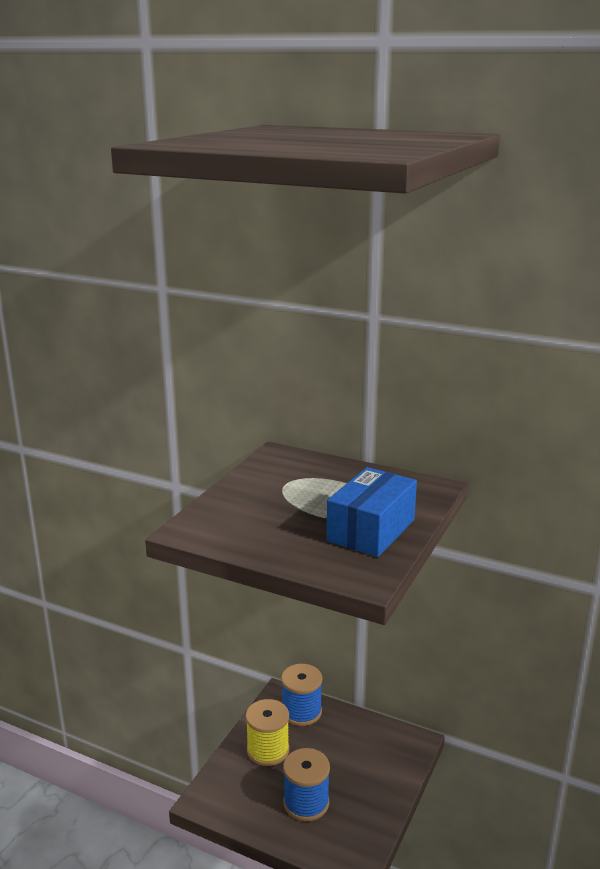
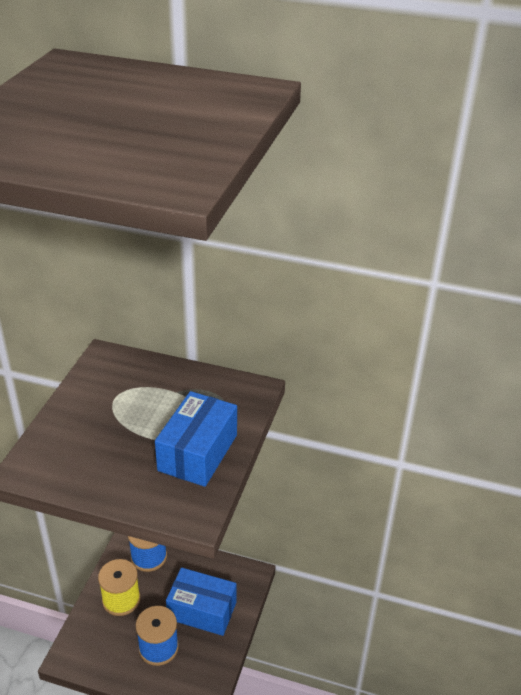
camera: 10 degrees left, 15 degrees up
(358, 771) = (202, 610): none -> blue box

